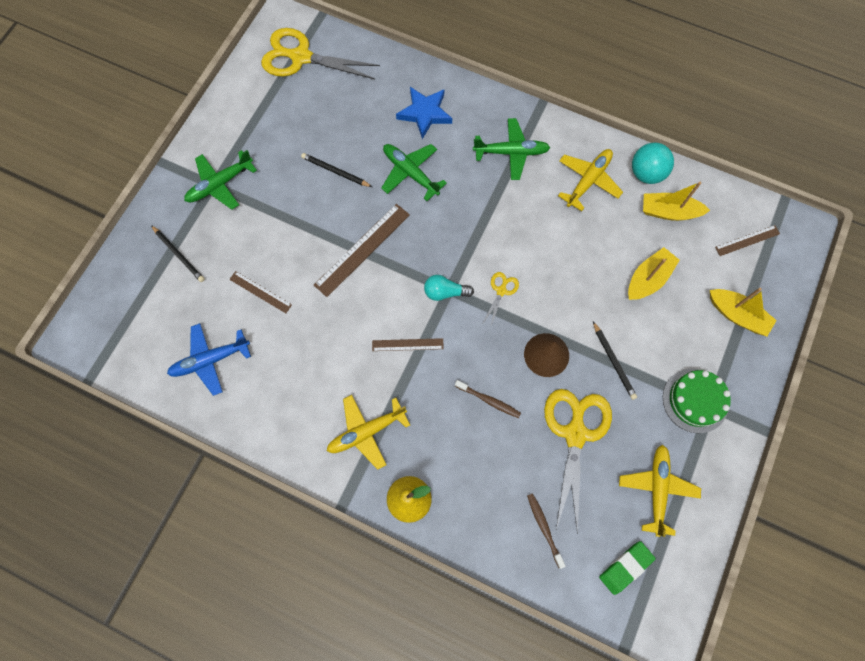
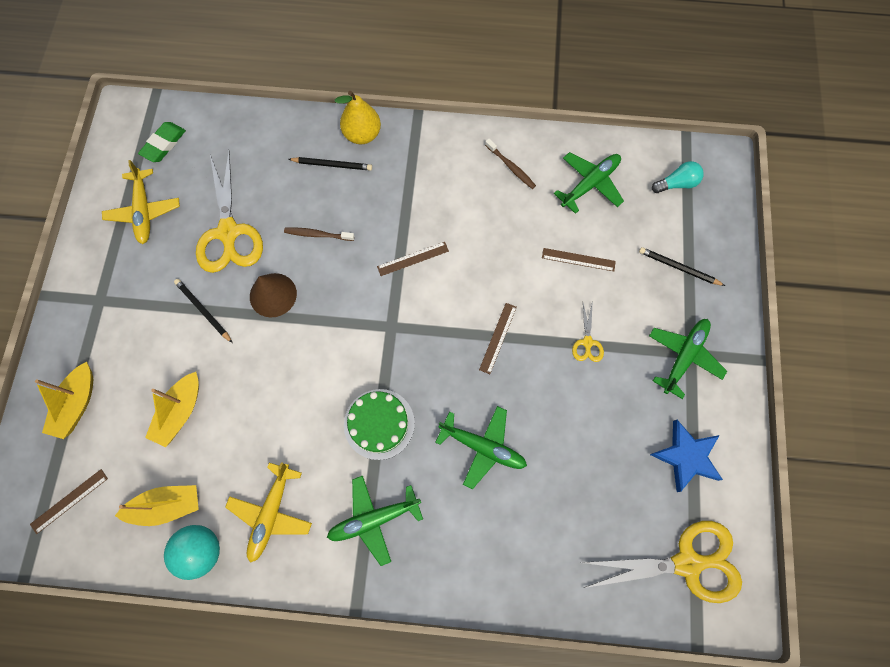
camera: 160 degrees right, 0 degrees up
(210, 360) = (589, 184): blue plane -> green plane
(335, 171) = (567, 417): black pencil -> black pencil (332, 165)
(362, 249) = (498, 338): brown ruler -> brown ruler, size x0.57
(367, 431) = (420, 173): yellow plane -> none
(425, 113) = (497, 536): blue star -> blue star (686, 456)
(445, 292) = (394, 322): turquoise light bulb -> turquoise light bulb (676, 184)
(501, 291) = (336, 344): yellow scissors -> yellow scissors (587, 342)
(544, 528) = (240, 150): brown toothbrush -> brown toothbrush (511, 167)
(695, 400) = (115, 300): green cake -> green cake (379, 424)
(737, 315) = (77, 404): yellow boat -> yellow boat turned 90 degrees counterclockwise

